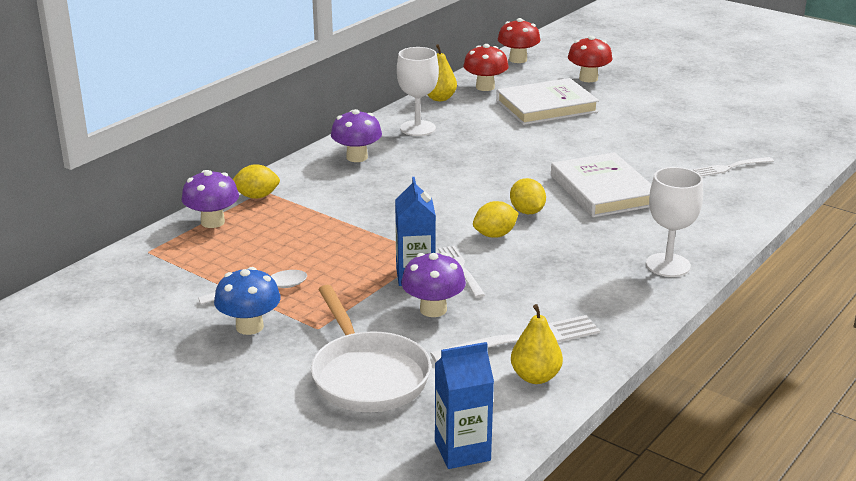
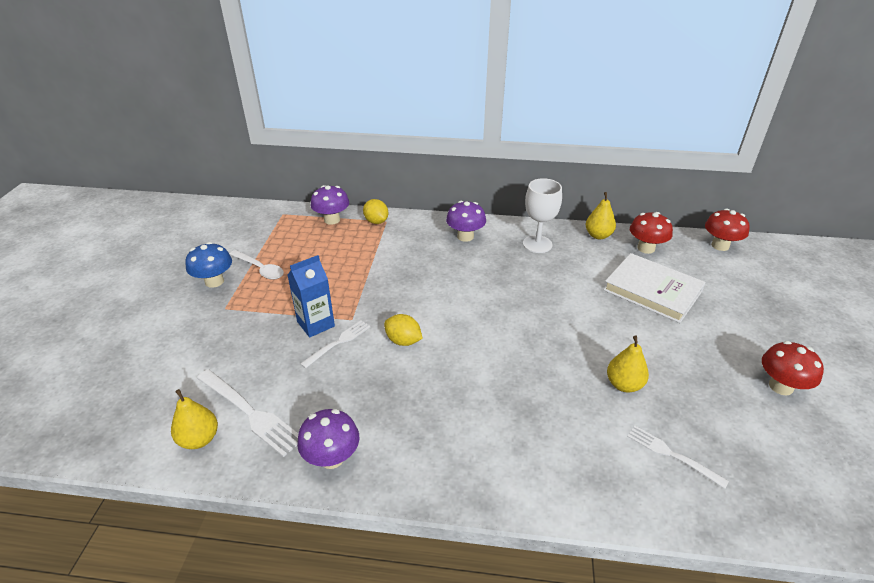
camera: 60 degrees right, 10 degrees up
(367, 376) = (173, 351): white pan -> none
(433, 309) = (273, 350): purple mushroom -> purple mushroom (332, 458)
(462, 451) = (88, 433): blue carton -> none
(527, 211) = (455, 345): yellow lemon -> none
(588, 78) = (740, 295): red mushroom -> red mushroom (780, 386)
(603, 190) = (532, 376): white book -> none
(646, 158) = (624, 384): none -> yellow pear
(668, 265) = (427, 467): white goblet -> none

